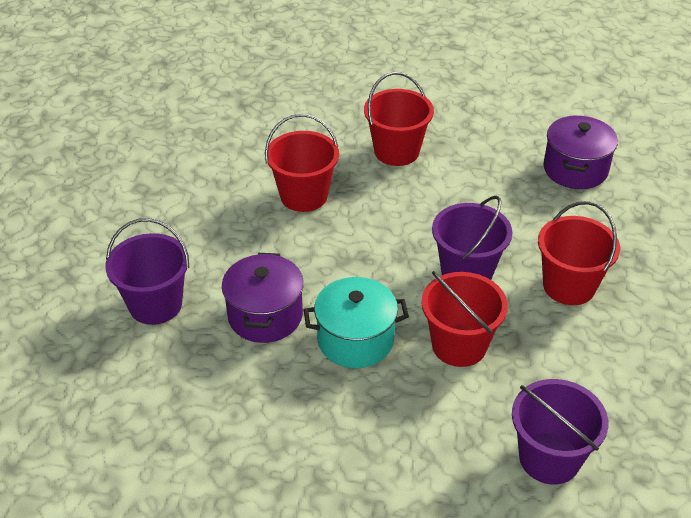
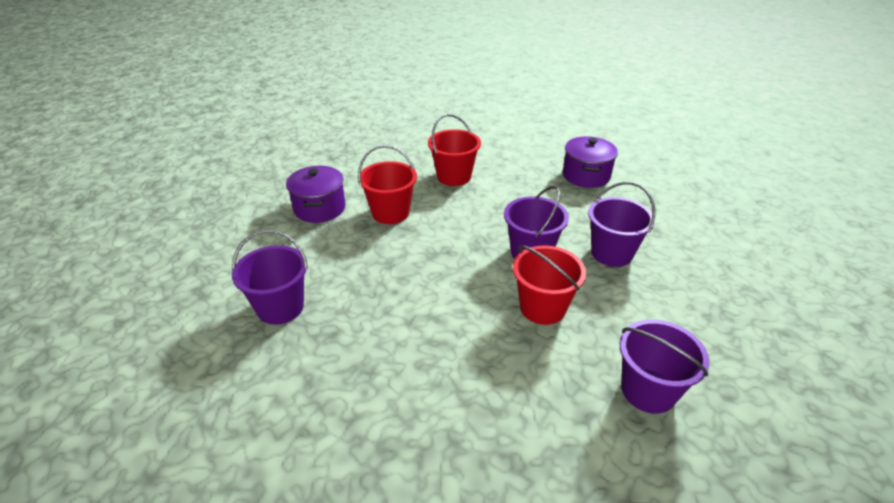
camera: 10 degrees left, 5 degrees down
(265, 316) = (377, 304): purple pot -> purple pot (319, 208)
(355, 340) = (457, 314): turquoise pot -> none
(569, 286) = (611, 253): red bucket -> purple bucket

